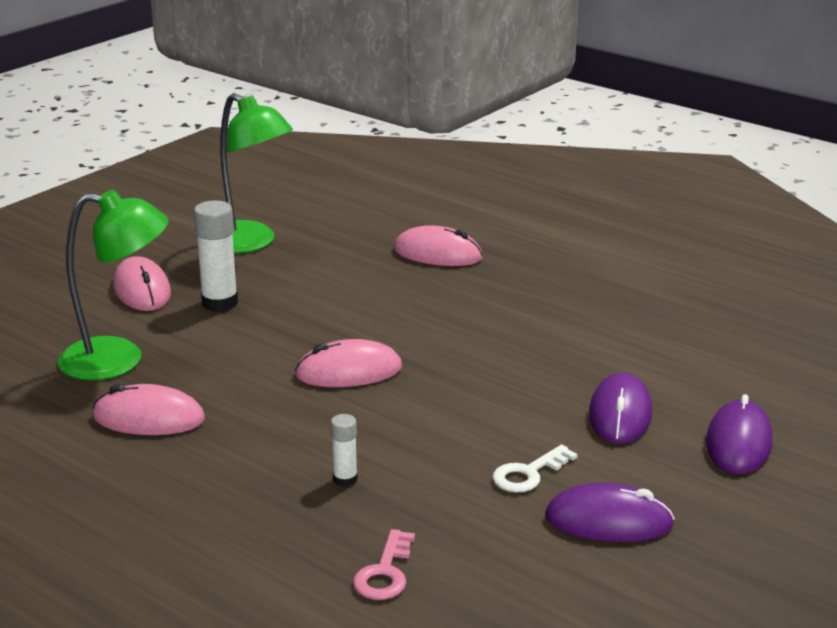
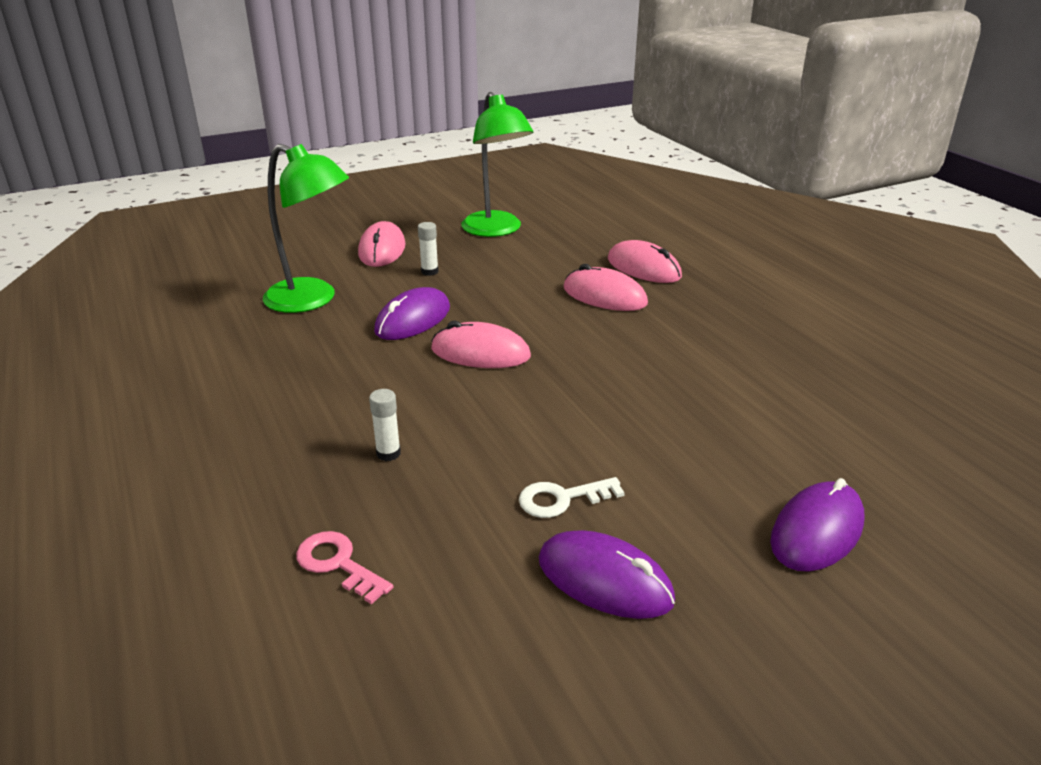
camera: 25 degrees right, 5 degrees up
(149, 418) = (286, 353): pink mouse -> pink mouse (604, 296)
(220, 303) = (429, 272): white glue stick -> white glue stick, size x0.55
(385, 573) = (337, 564): pink key -> pink key turned 90 degrees clockwise
(620, 414) = (704, 461): purple mouse -> purple mouse (413, 320)

